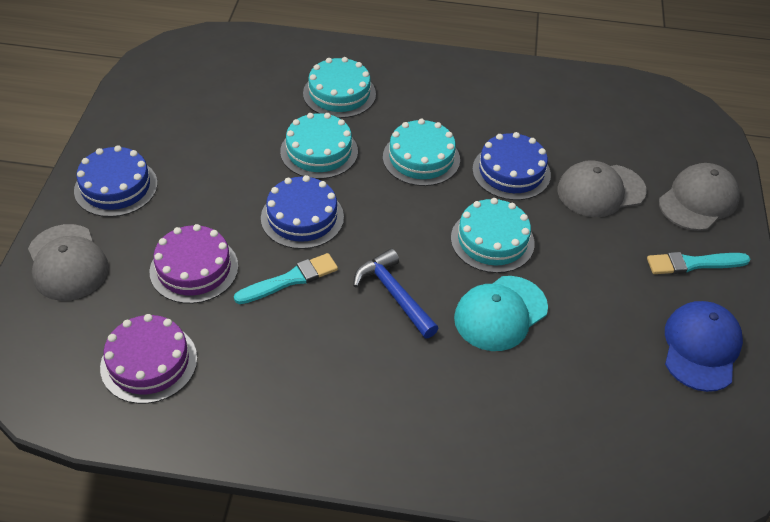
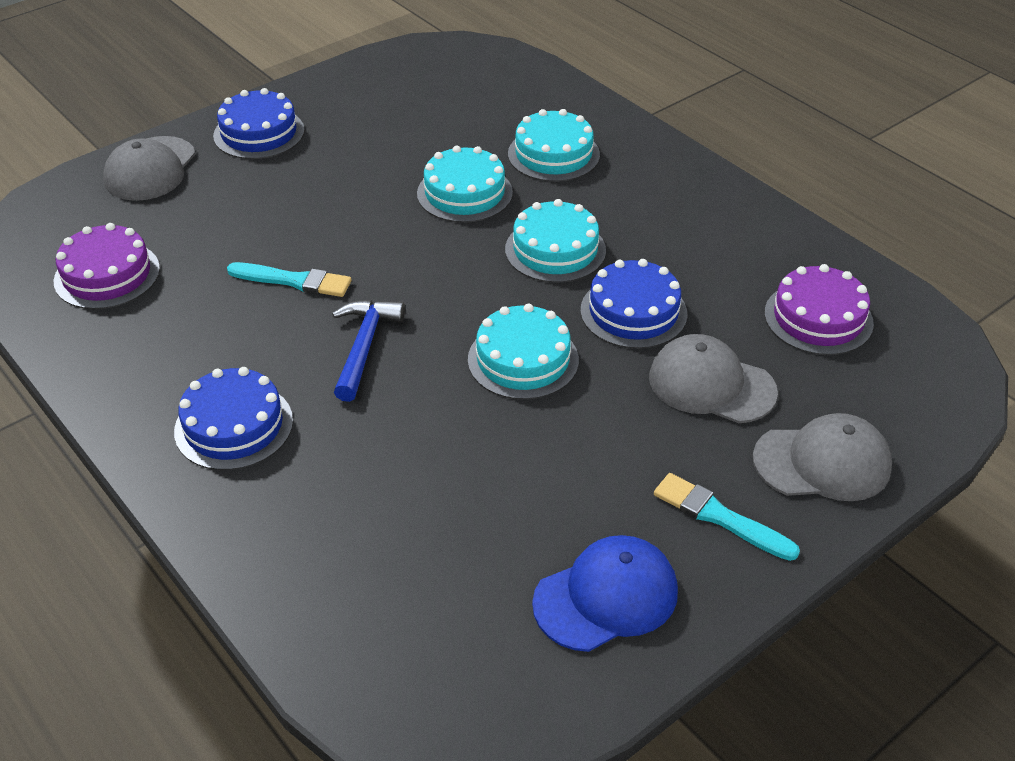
camera: 45 degrees right, 5 degrees down
(194, 269) = (232, 227): purple cake -> purple cake (818, 318)
(302, 217) = (373, 238): blue cake -> blue cake (234, 426)
(500, 313) = (438, 425): turquoise cap -> none

